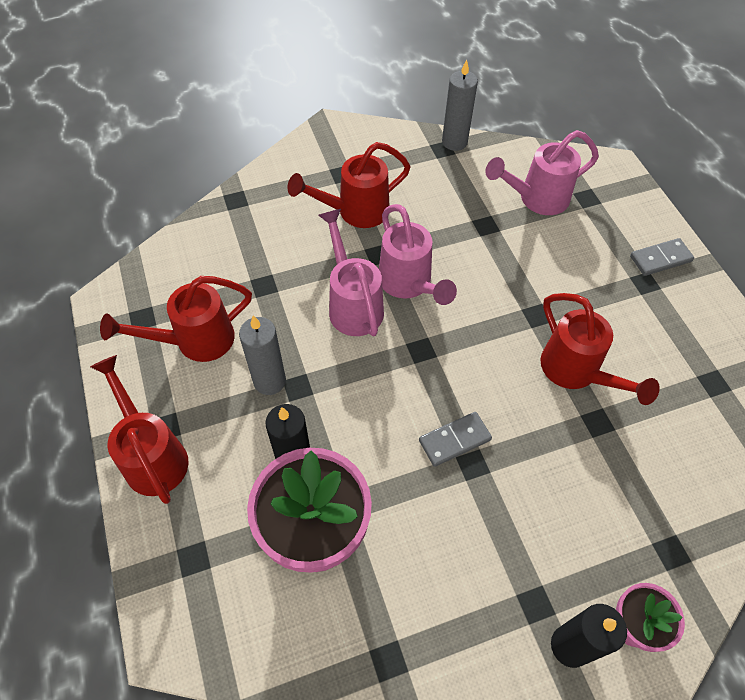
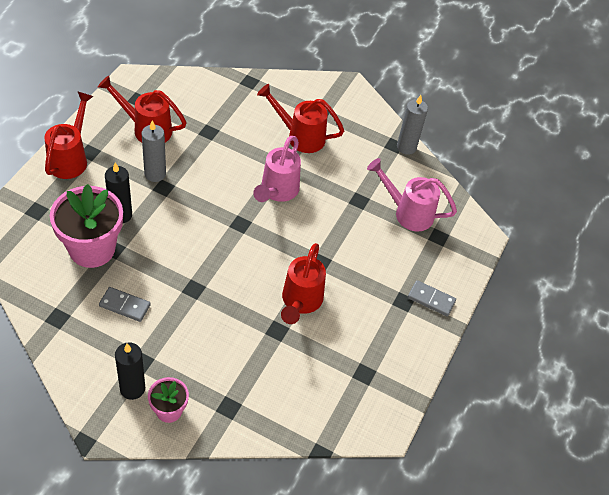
camera: 40 degrees right, 5 degrees down
(352, 304) = (237, 176): pink watering can -> none
(454, 440) = (200, 272): grey domino -> grey domino (124, 305)

